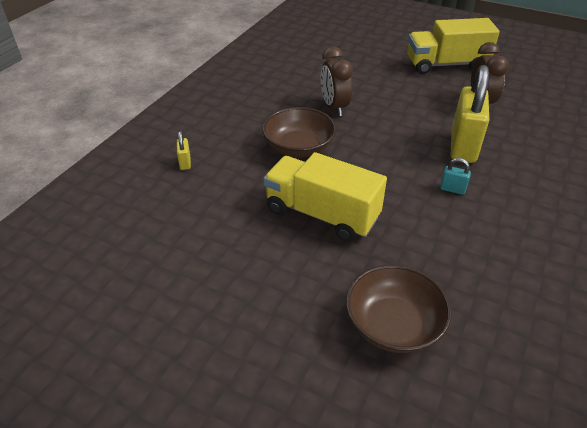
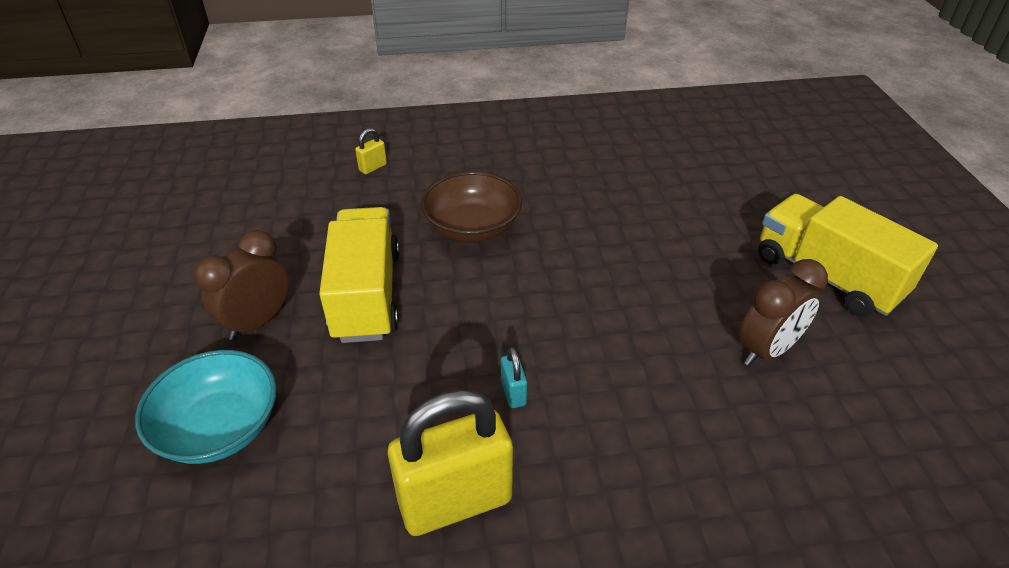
camera: 55 degrees right, 0 degrees up
(334, 107) = (584, 219): brown clock -> brown clock (258, 322)
(393, 325) = (219, 427): brown bowl -> turquoise bowl
(463, 147) = (624, 370): yellow padlock -> yellow padlock (455, 501)

